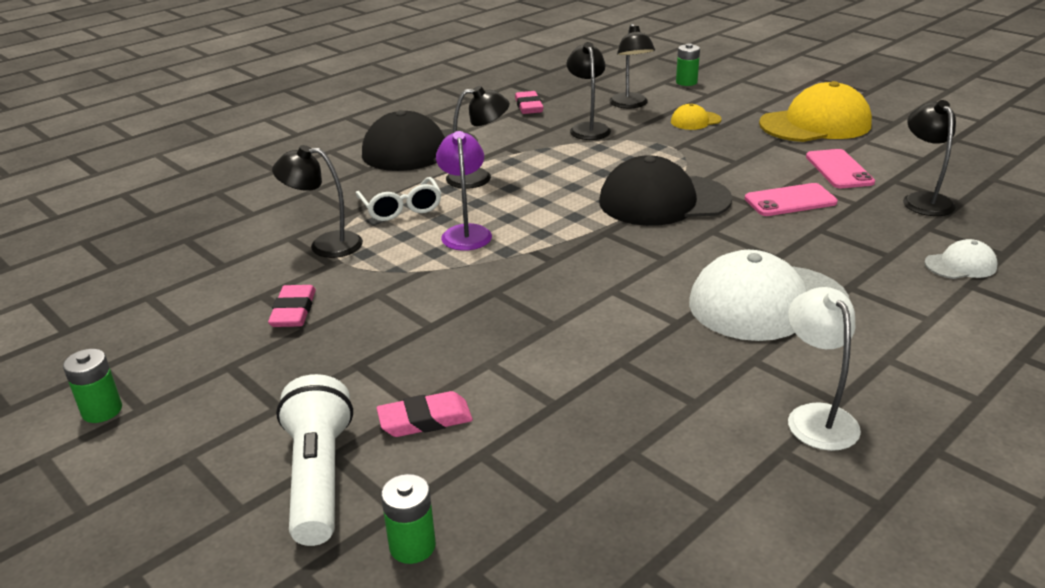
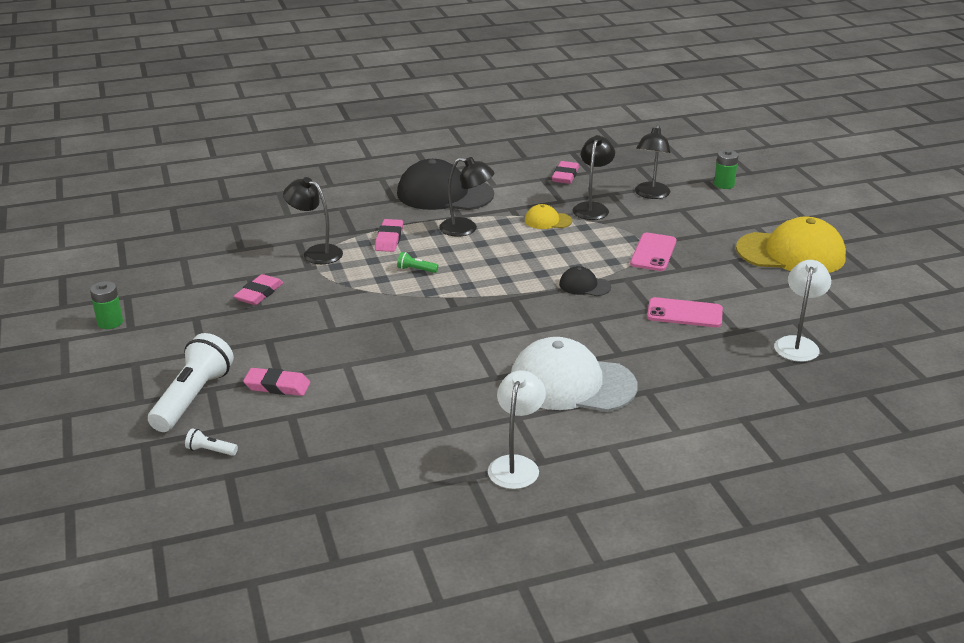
camera: 25 degrees right, 0 degrees up
(401, 208) = (389, 239): white glasses -> pink eraser
(412, 546) = (210, 450): green battery -> white flashlight
(466, 232) = (416, 270): purple lamp -> green flashlight
(664, 201) = (584, 285): black cap -> black cap, size x0.47
(695, 121) = (689, 223): yellow cap -> yellow cap (548, 221)
(839, 169) = (759, 299): pink phone -> pink phone (653, 252)
(923, 200) = (797, 344): black lamp -> white lamp
(960, 265) = (757, 402): white cap -> none

